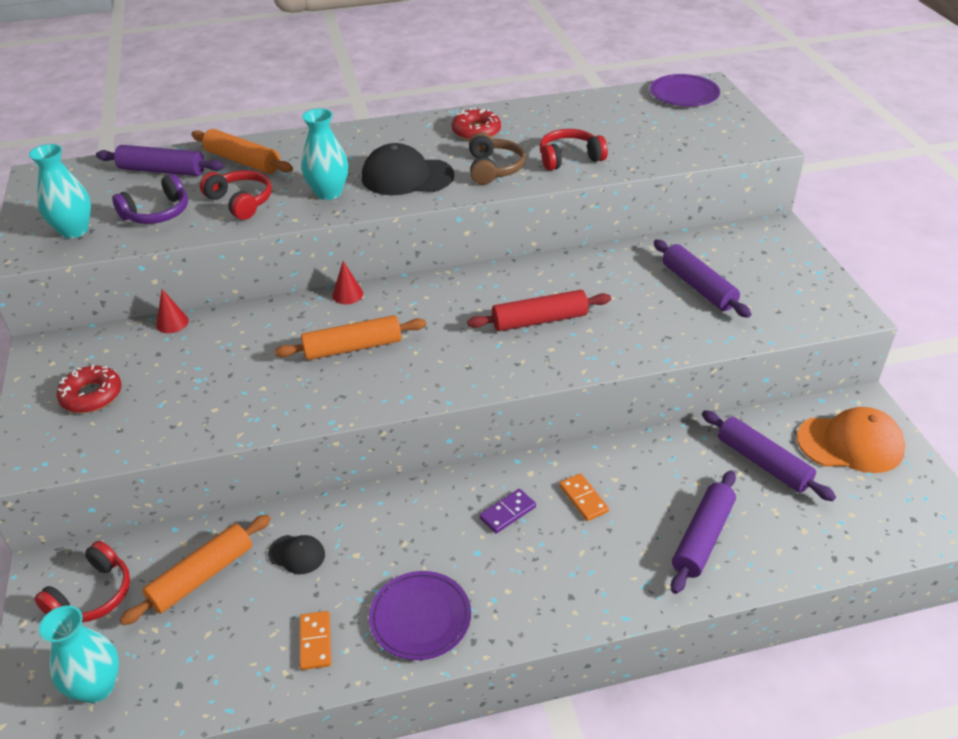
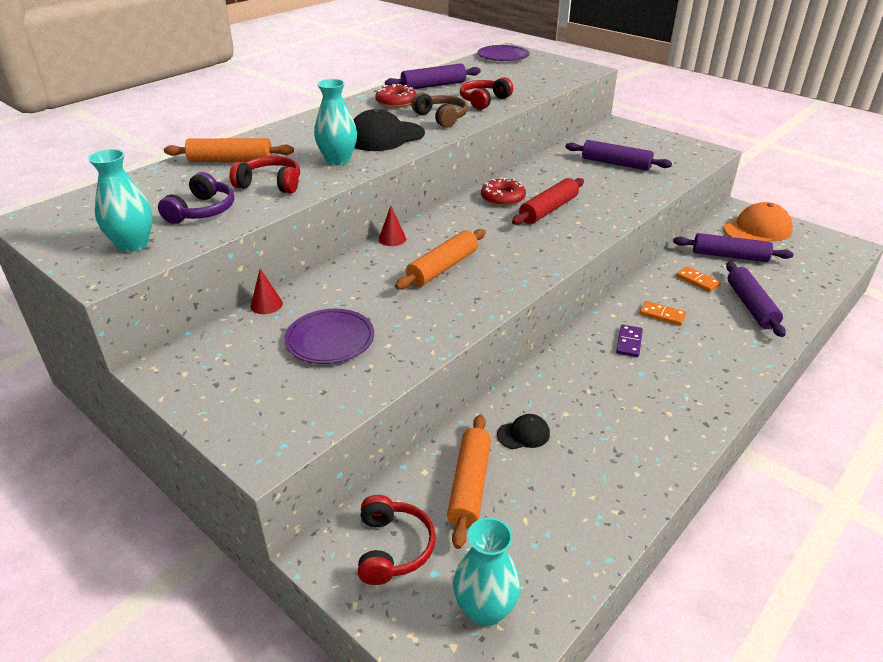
camera: 35 degrees left, 5 degrees down
(91, 395) = (260, 380): red donut -> red donut (503, 198)
(162, 171) = (161, 184): purple rolling pin -> purple rolling pin (433, 86)
(315, 642) = (610, 480): orange domino -> orange domino (697, 281)
(420, 618) = (657, 428): purple plate -> purple plate (330, 340)

